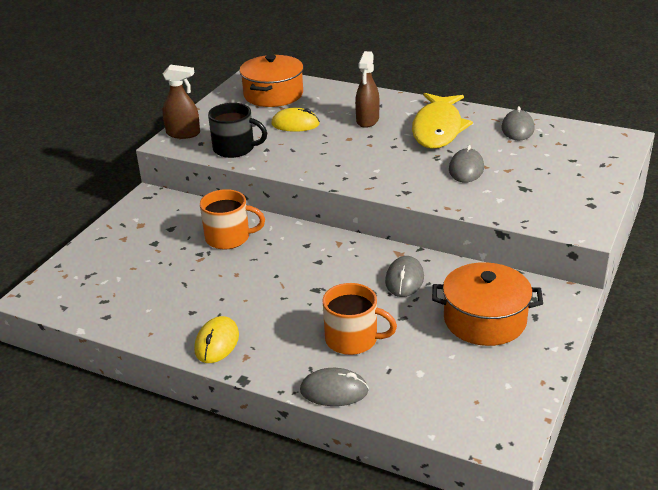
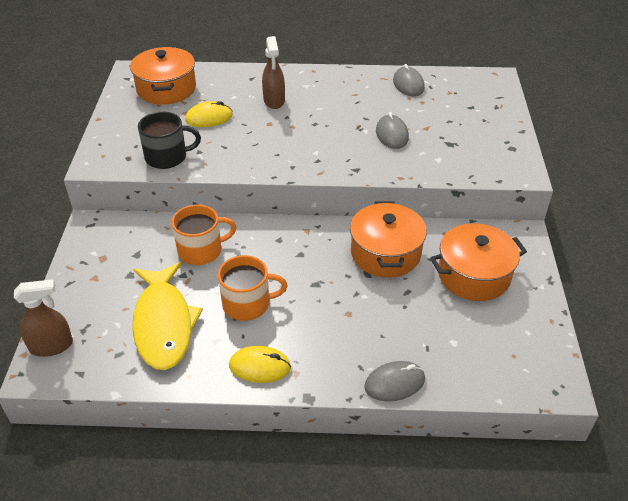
camera: 25 degrees left, 10 degrees up
(183, 134) = (103, 151): brown spray bottle -> brown spray bottle (51, 346)
(217, 343) = (260, 366): yellow mouse -> yellow mouse turned 75 degrees counterclockwise
(352, 339) = (379, 326): orange mug -> orange mug (247, 304)
(404, 279) = (385, 253): grey mouse -> orange pot
(438, 129) = (342, 97): yellow fish -> yellow fish (164, 324)

